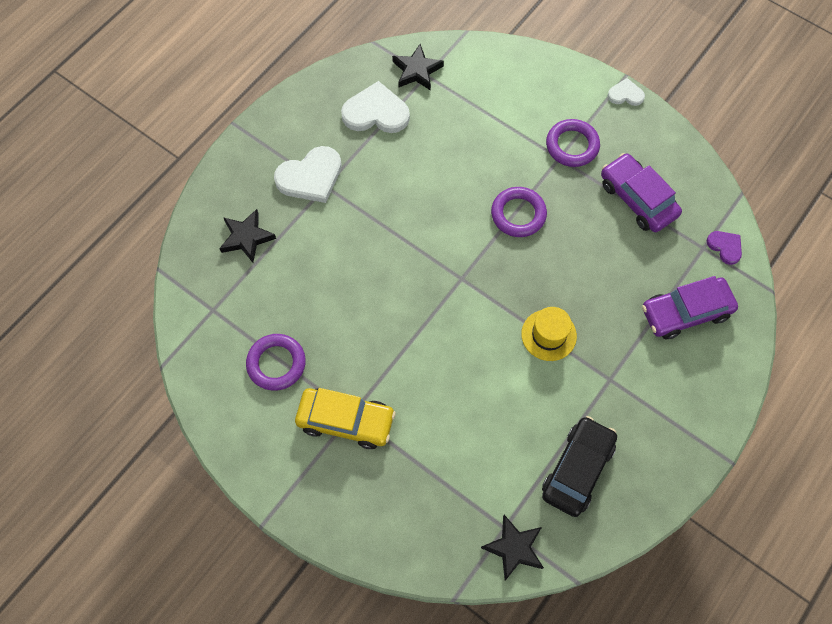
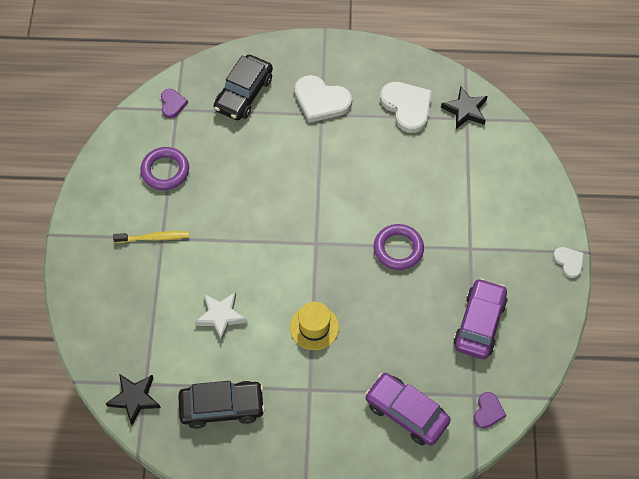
camera: 55 degrees right, 5 degrees down
(203, 309) = (172, 104): none -> purple heart
(246, 238) = (244, 94): black star -> black car
(346, 421) = (154, 238): yellow car -> yellow toothbrush
(479, 411) = (220, 316): none -> white star
(572, 145) = (489, 251): purple ring -> none

